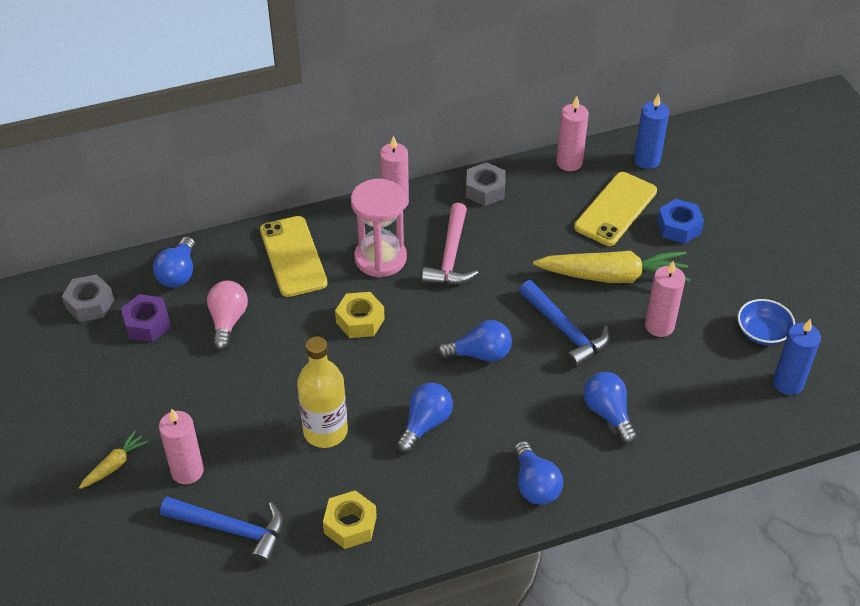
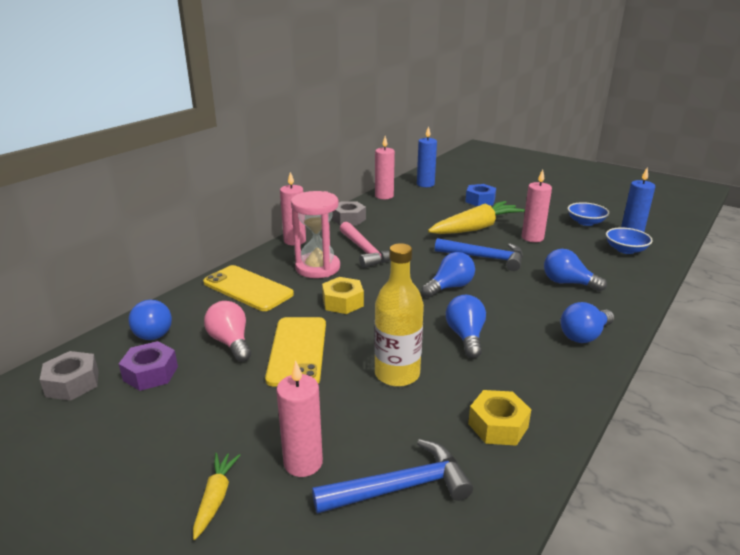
camera: 35 degrees left, 20 degrees down
(535, 485) = (584, 335): blue light bulb -> blue light bulb turned 105 degrees clockwise
(616, 209) = (436, 204): yellow phone -> yellow phone (297, 351)
(745, 402) = (625, 250): none -> blue bowl

